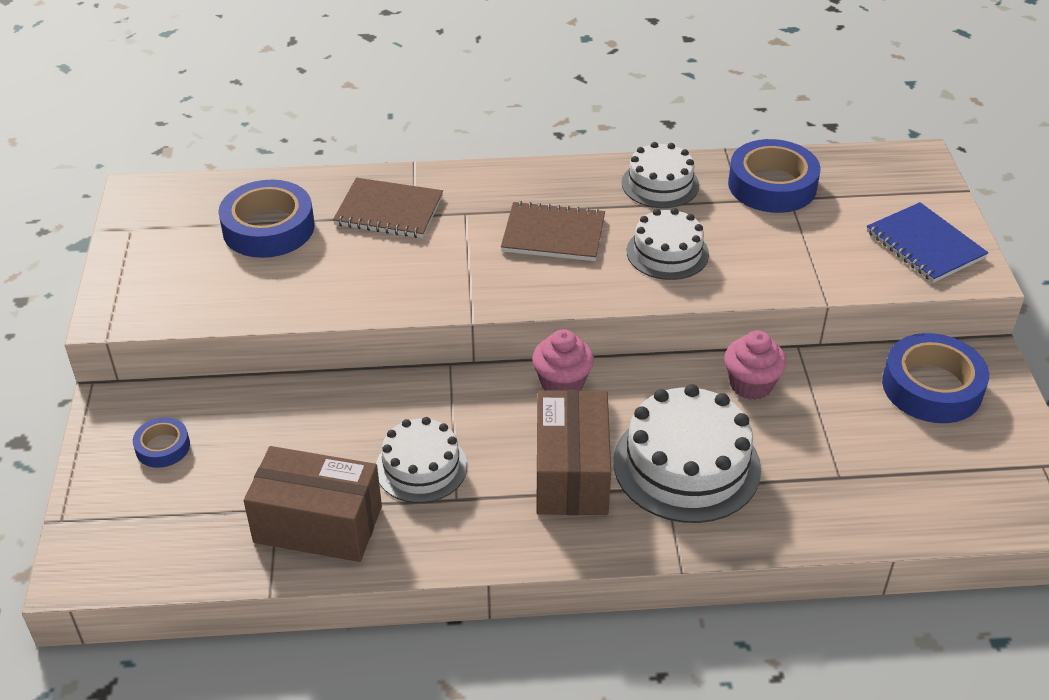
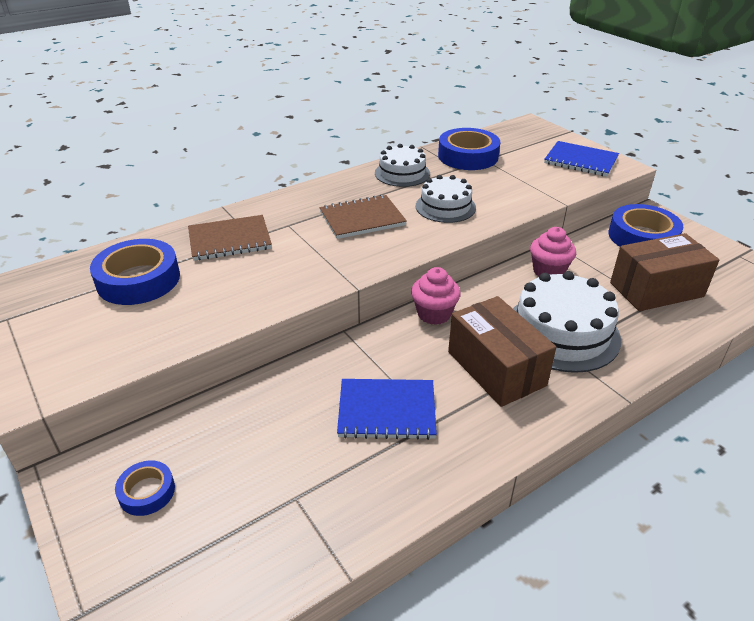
camera: 30 degrees left, 5 degrees down
(318, 524) = (342, 493): brown box -> brown box (656, 290)
(421, 467) = (387, 410): white cake -> blue notebook

